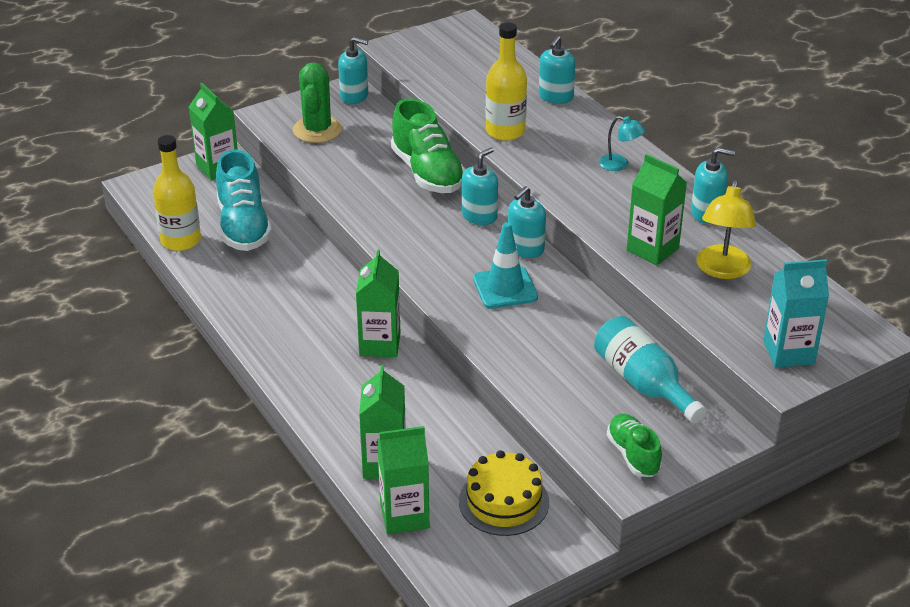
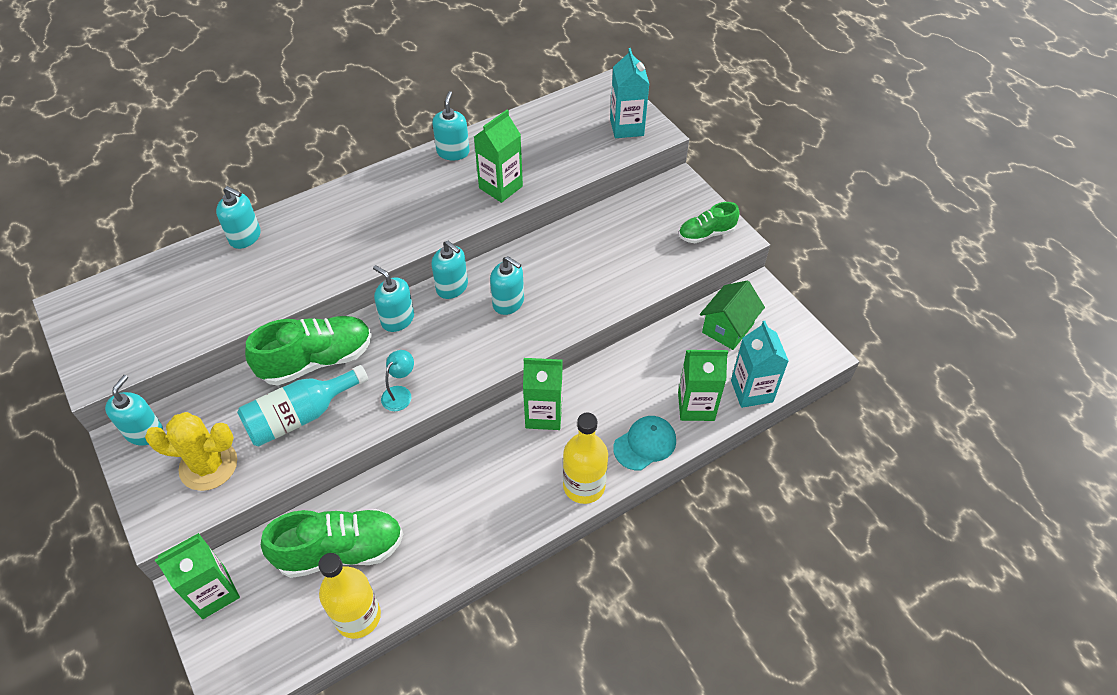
camera: 90 degrees left, 15 degrees up
(243, 226) = (340, 551): turquoise shoe -> green shoe
(317, 130) = (208, 465): green cactus -> yellow cactus
(336, 419) = (645, 444): none -> turquoise cap
(404, 516) = (751, 391): green carton -> turquoise carton
(504, 502) = (727, 328): yellow cake -> green house
(505, 131) = (300, 276): yellow bottle -> yellow bottle (584, 486)
(505, 288) = (508, 302): turquoise traffic cone -> turquoise soap dispenser
(619, 165) = (373, 199): turquoise lamp -> turquoise lamp (400, 393)
(643, 384) = (628, 222): turquoise bottle -> turquoise bottle (301, 416)
(722, 270) = (529, 151): yellow lamp -> none

